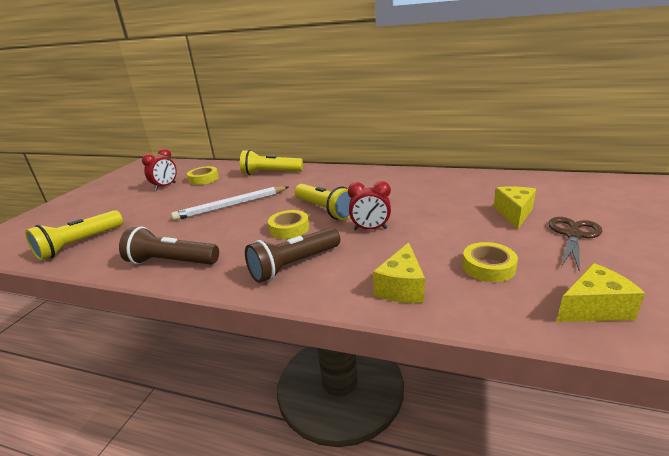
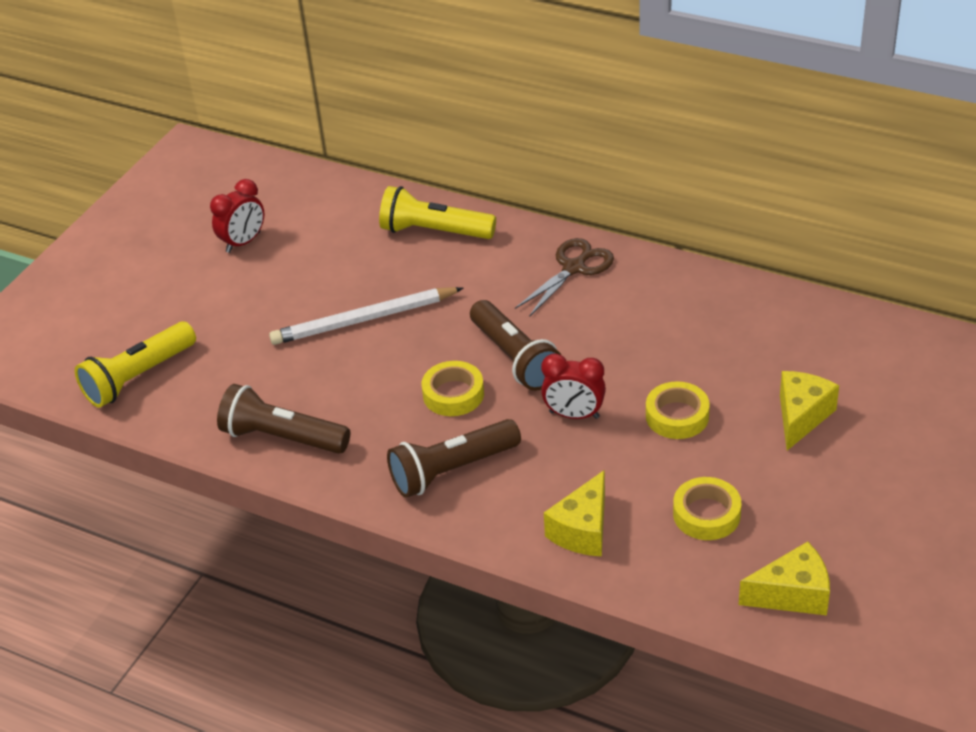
camera: 10 degrees right, 15 degrees up
(204, 179) = (311, 229): yellow tape -> yellow tape (677, 416)
(325, 210) = (515, 358): yellow flashlight -> brown flashlight
(573, 235) = (856, 475): brown scissors -> brown scissors (574, 268)

